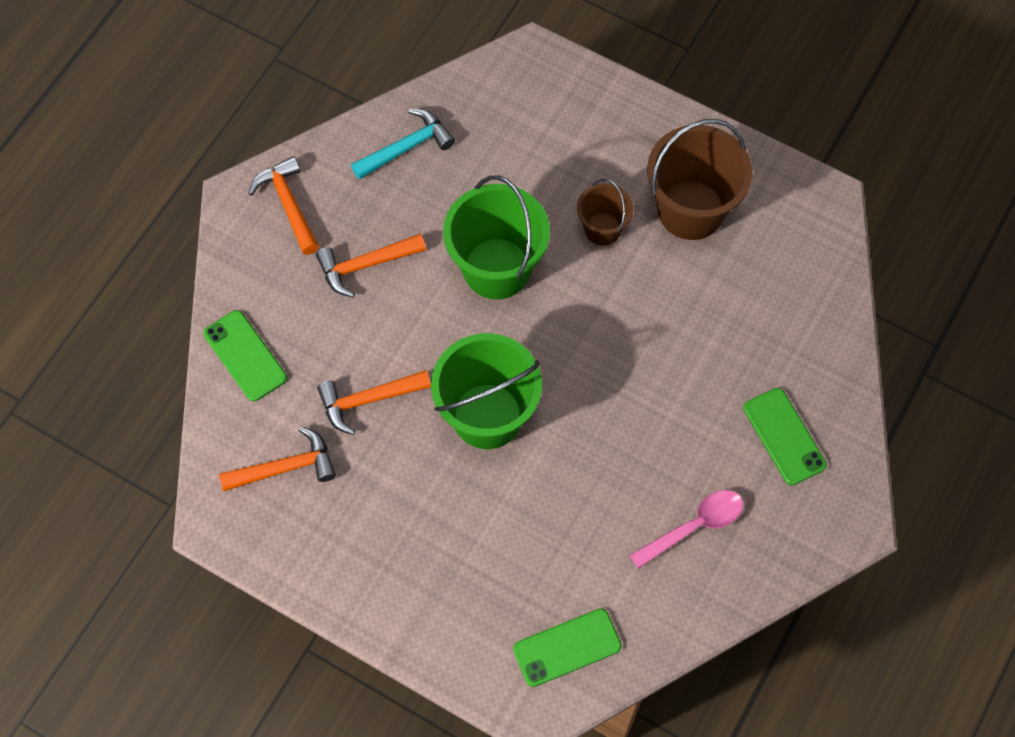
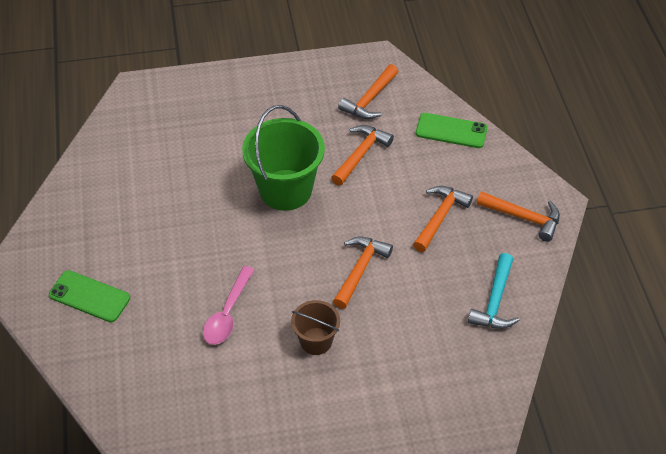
camera: 140 degrees right, 15 degrees down
(497, 268) = (360, 269): green bucket -> orange hammer
(567, 648) = (140, 119): green phone -> none
(691, 210) = (266, 398): brown bucket -> none
(694, 526) = (112, 214): pink spoon -> pink spoon (227, 313)

